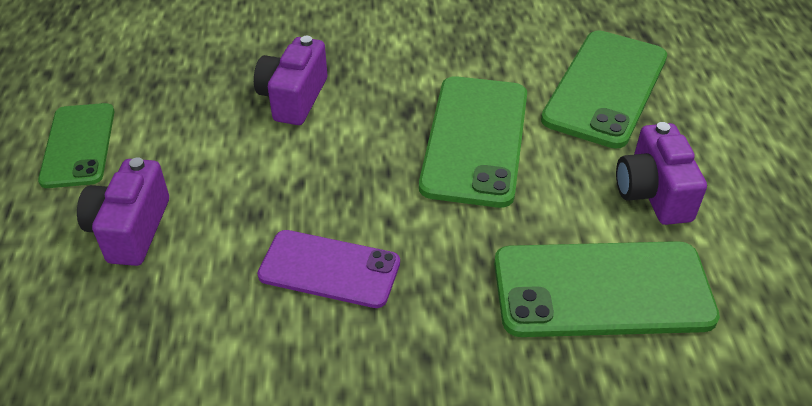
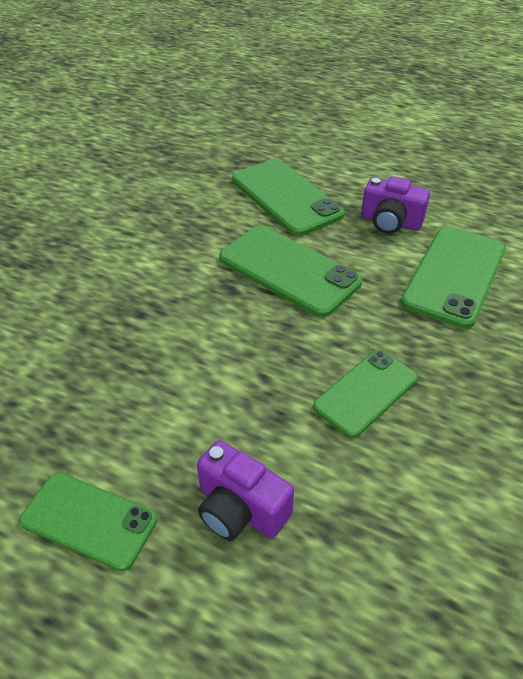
camera: 60 degrees left, 0 degrees up
(293, 98) = (160, 344): purple camera -> none
(329, 269) = (366, 392): purple phone -> green phone

